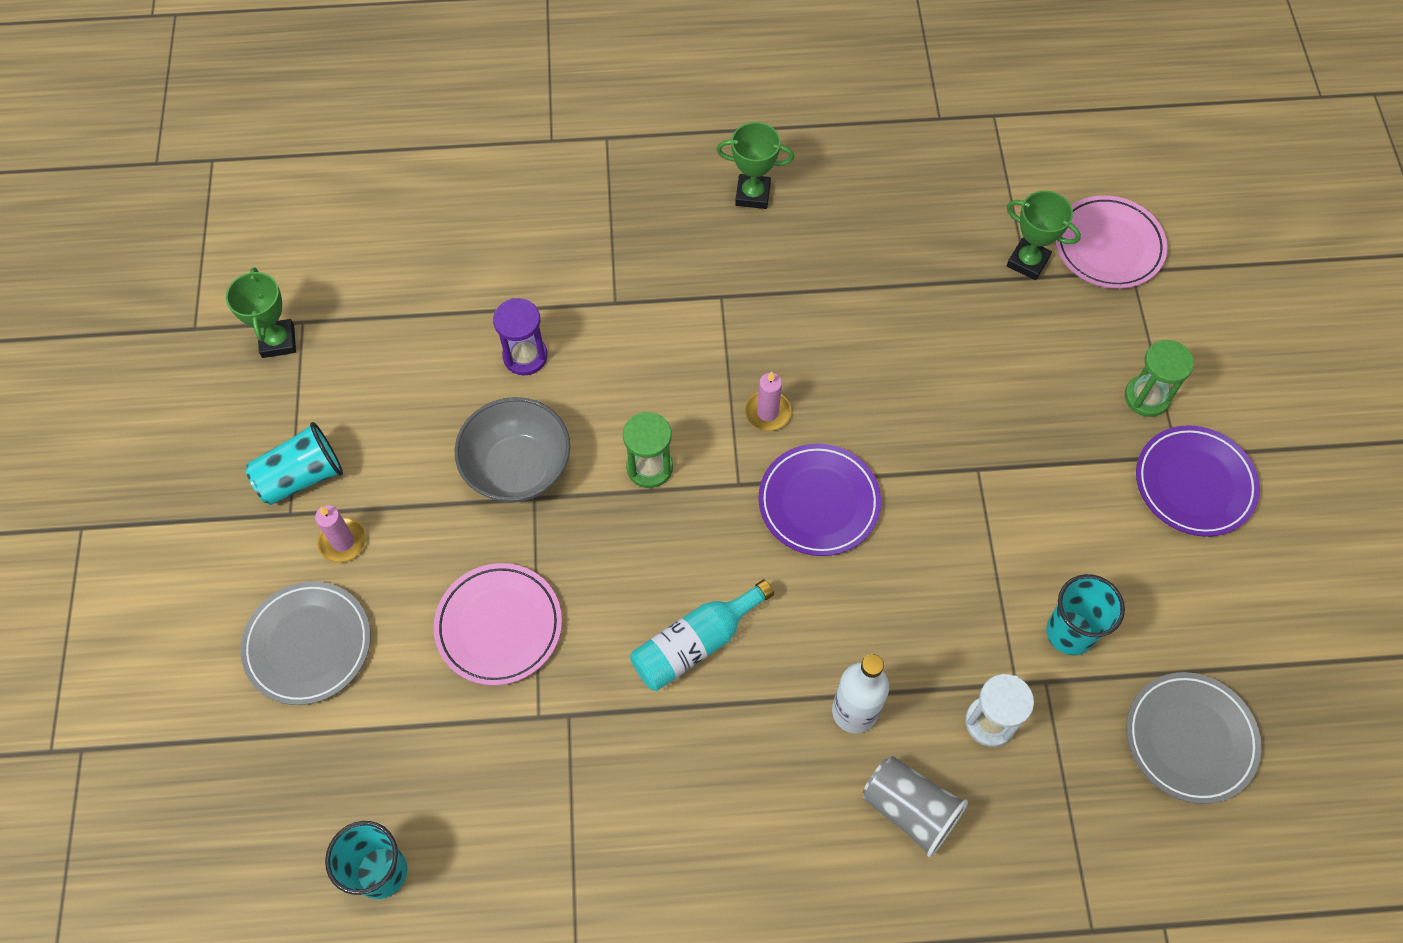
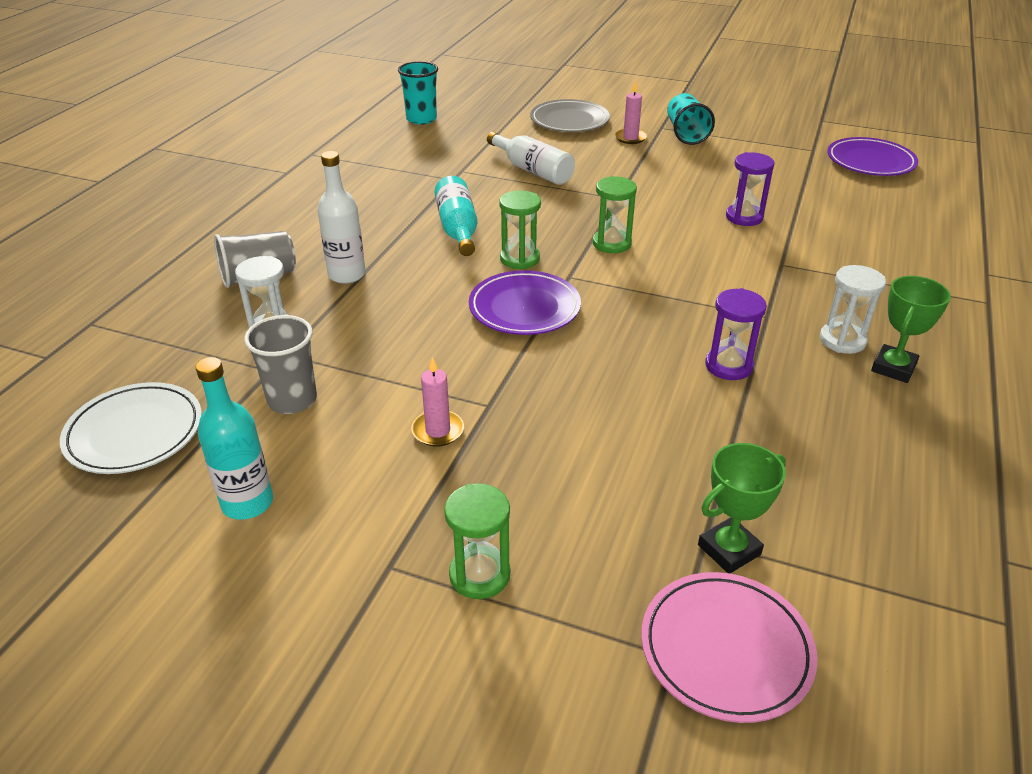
camera: 115 degrees right, 25 degrees down
(278, 341) = (799, 141): green trophy -> none
(499, 626) = (532, 170): pink plate -> white bottle
(518, 468) = (646, 197): grey bowl -> none
(728, 546) = (520, 259): none -> green hourglass
(730, 234) = (842, 340): none -> white hourglass
(767, 412) = (628, 307): pink candle -> pink candle (438, 431)
(817, 308) = (728, 366): none -> purple hourglass
(1070, 632) = (292, 400): turquoise cup -> grey cup
(1190, 739) = (135, 433): grey plate -> white plate
(1193, 588) = (247, 503): none -> turquoise bottle
(1194, 483) = (347, 563): purple plate -> purple plate (870, 162)

